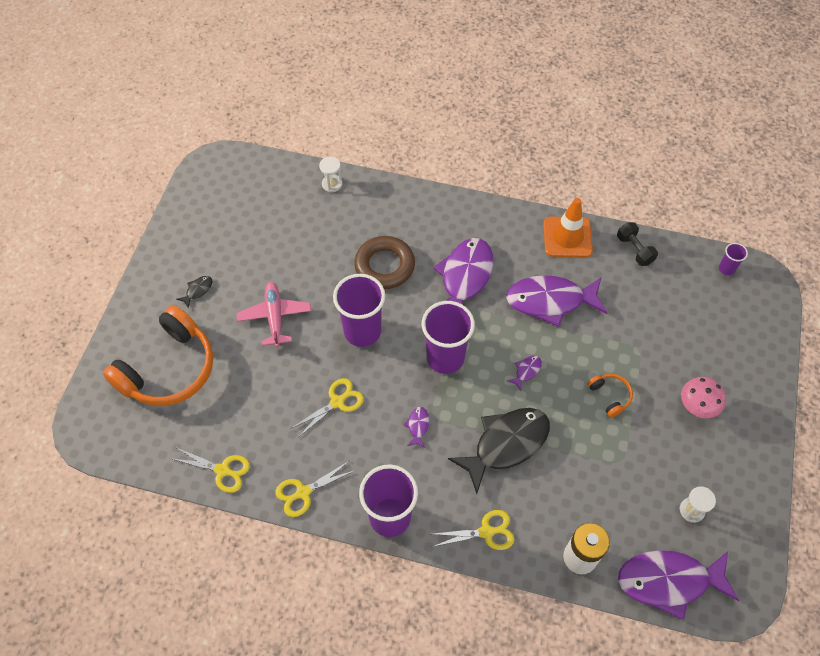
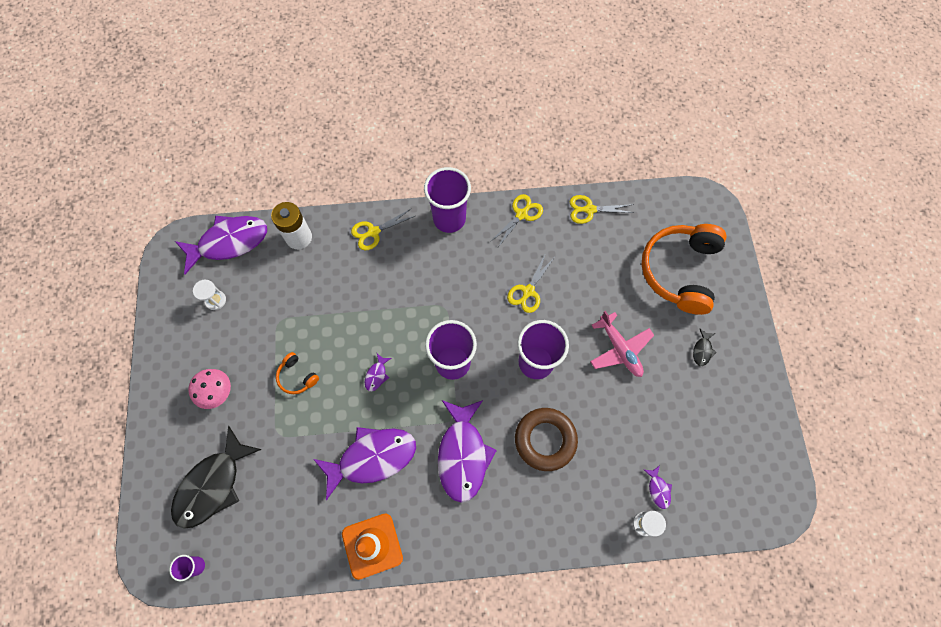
camera: 160 degrees right, 10 degrees up
(418, 426) = (454, 294): purple fish -> purple fish (658, 489)
(506, 444) = (377, 303): black fish -> black fish (213, 485)
(634, 250) = (297, 555): black dumbbell -> none

